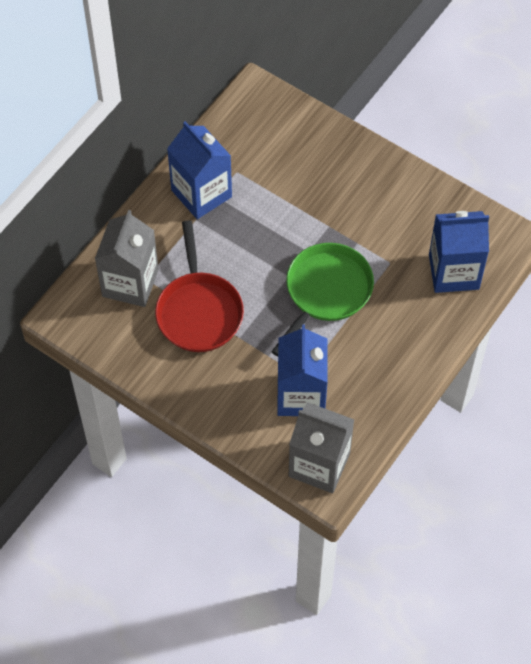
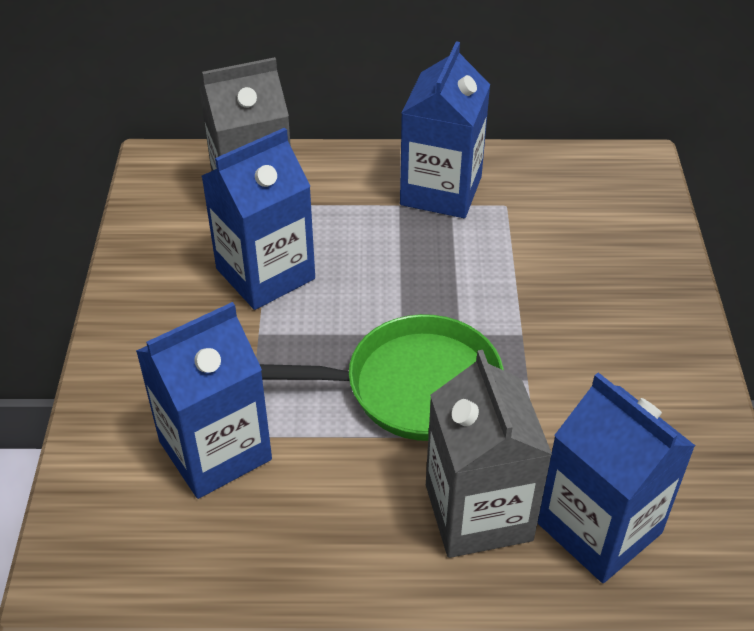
camera: 55 degrees right, 15 degrees down
(199, 311) = (265, 274): red pan -> blue carton
(319, 464) = (105, 540): grey carton -> grey carton (478, 512)

